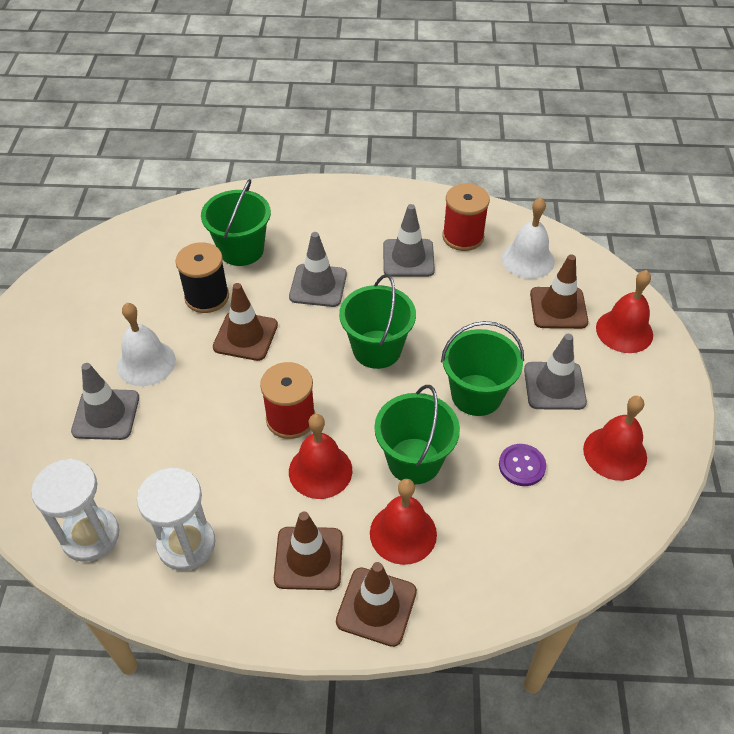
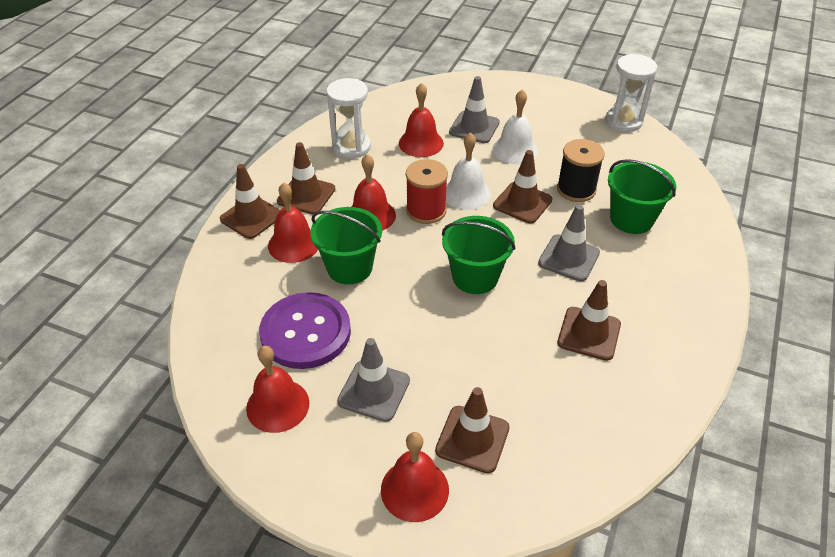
camera: 110 degrees right, 5 degrees down
(90, 536) = (381, 112): white hourglass -> white hourglass (623, 121)
(156, 463) = (421, 143): none -> red bell
(408, 258) = (589, 333): grey traffic cone -> brown traffic cone
(463, 236) = (612, 392): red spool -> none
(476, 395) = (393, 328): green bucket -> none
(522, 466) = (305, 332): purple button -> purple button, size x2.12
(528, 259) = (558, 441): white bell -> white bell (466, 193)

